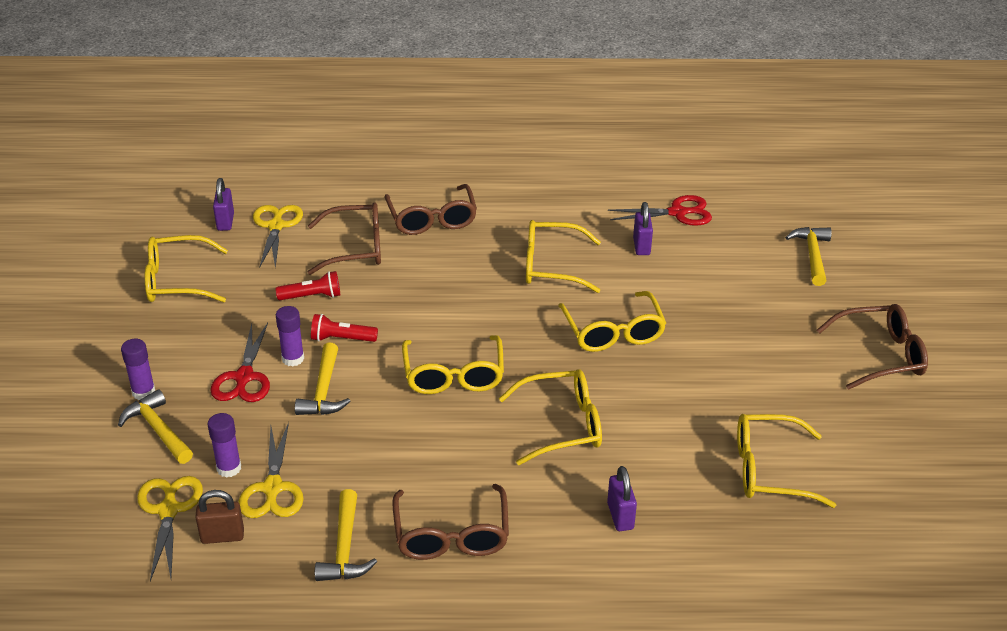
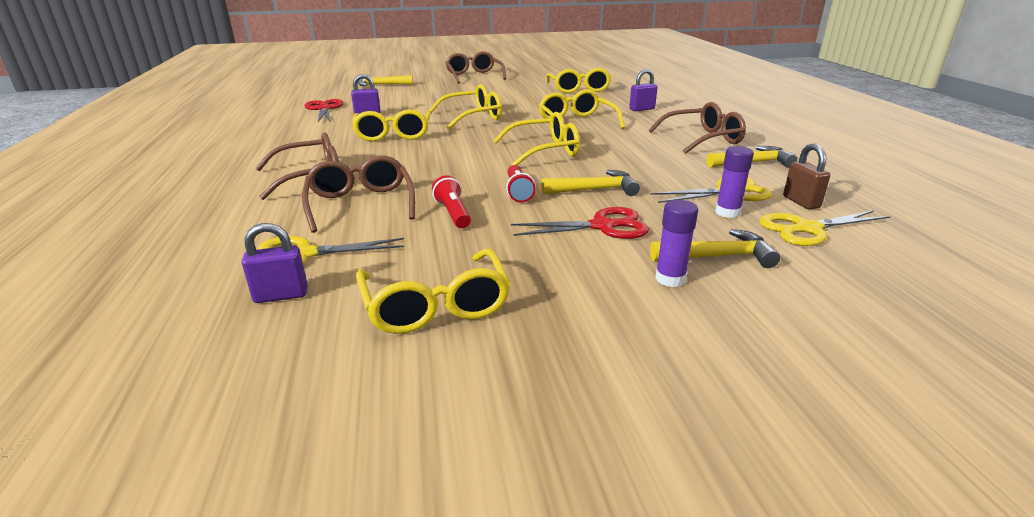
camera: 100 degrees left, 10 degrees down
(158, 430) = (718, 256): yellow hammer -> yellow hammer turned 135 degrees counterclockwise
(293, 359) = (559, 208): purple glue stick -> none

